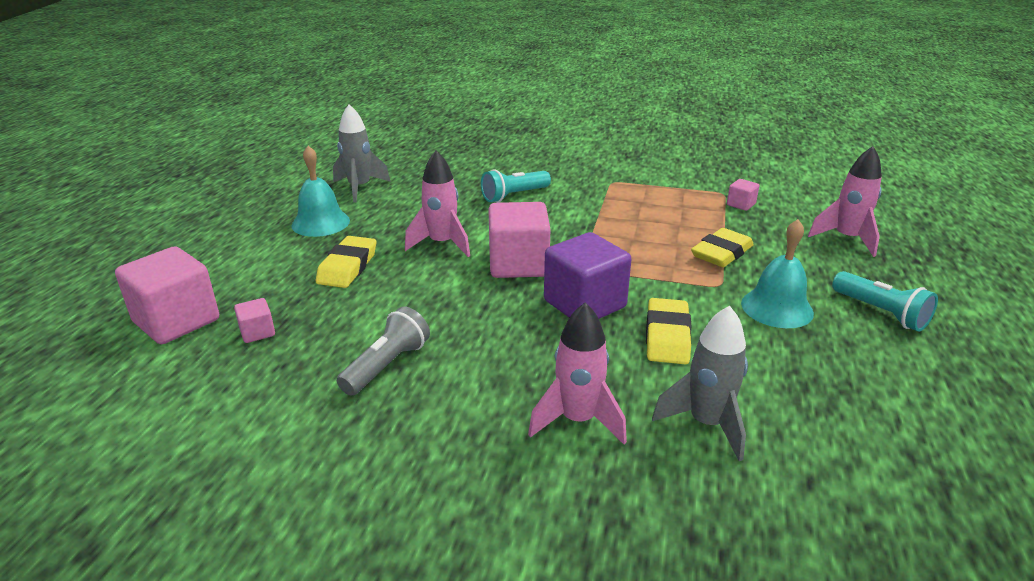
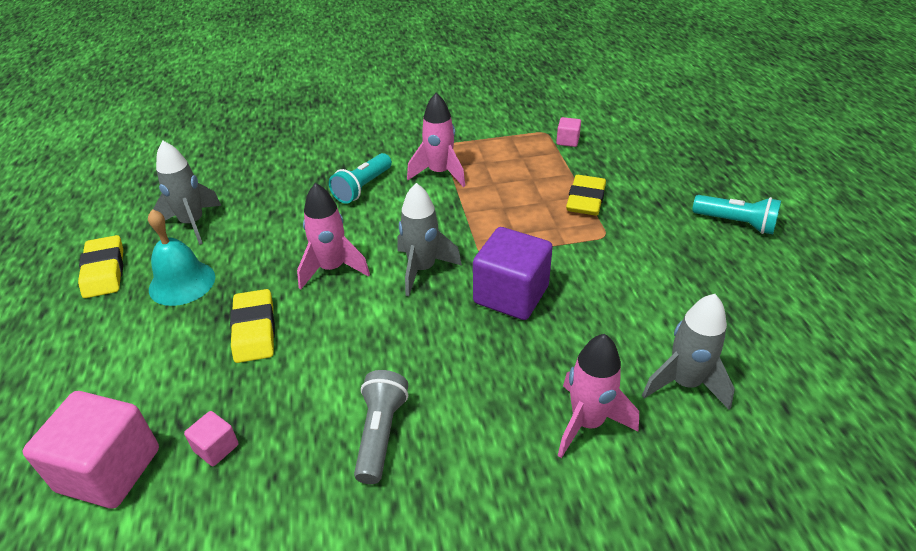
camera: 25 degrees left, 10 degrees up
(518, 264) = (422, 269): pink cube -> grey rocket
(667, 336) = (599, 305): yellow eraser -> yellow eraser (104, 271)
(777, 308) = (662, 244): turquoise bell -> none
(846, 239) = (668, 155): pink rocket -> pink rocket (439, 173)

